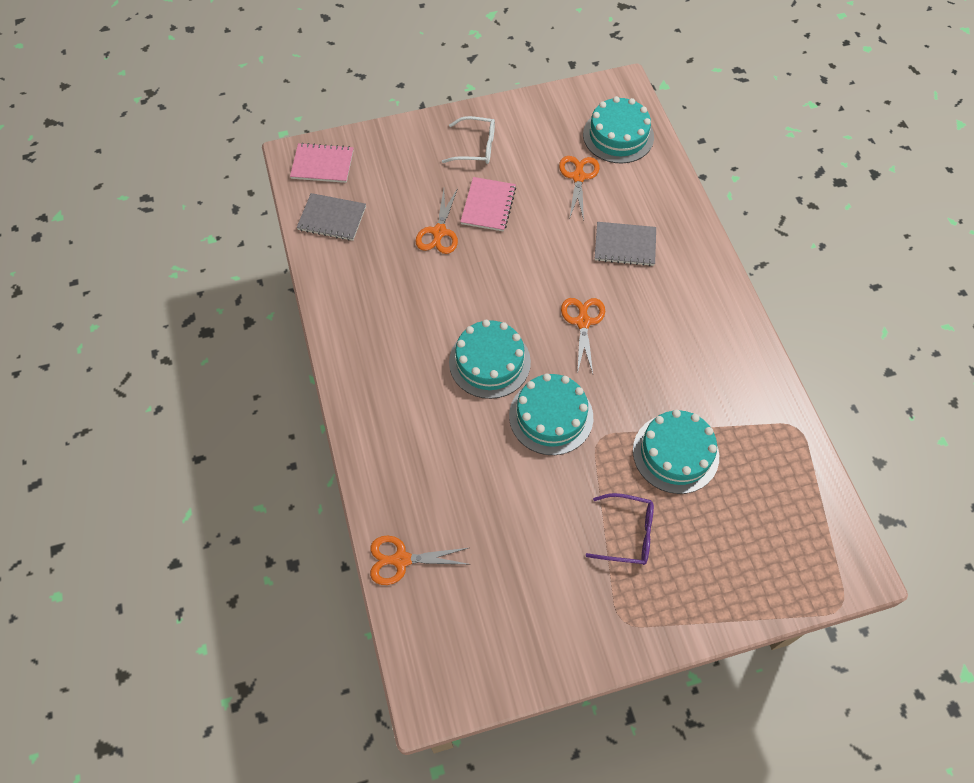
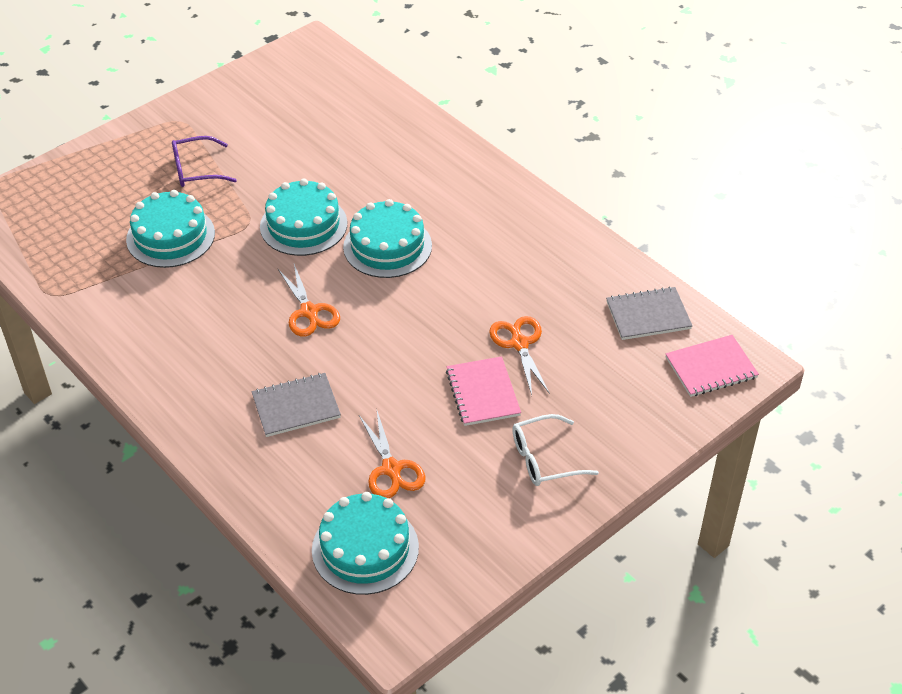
camera: 155 degrees right, 15 degrees down
(401, 560) = (379, 99): orange scissors -> none

